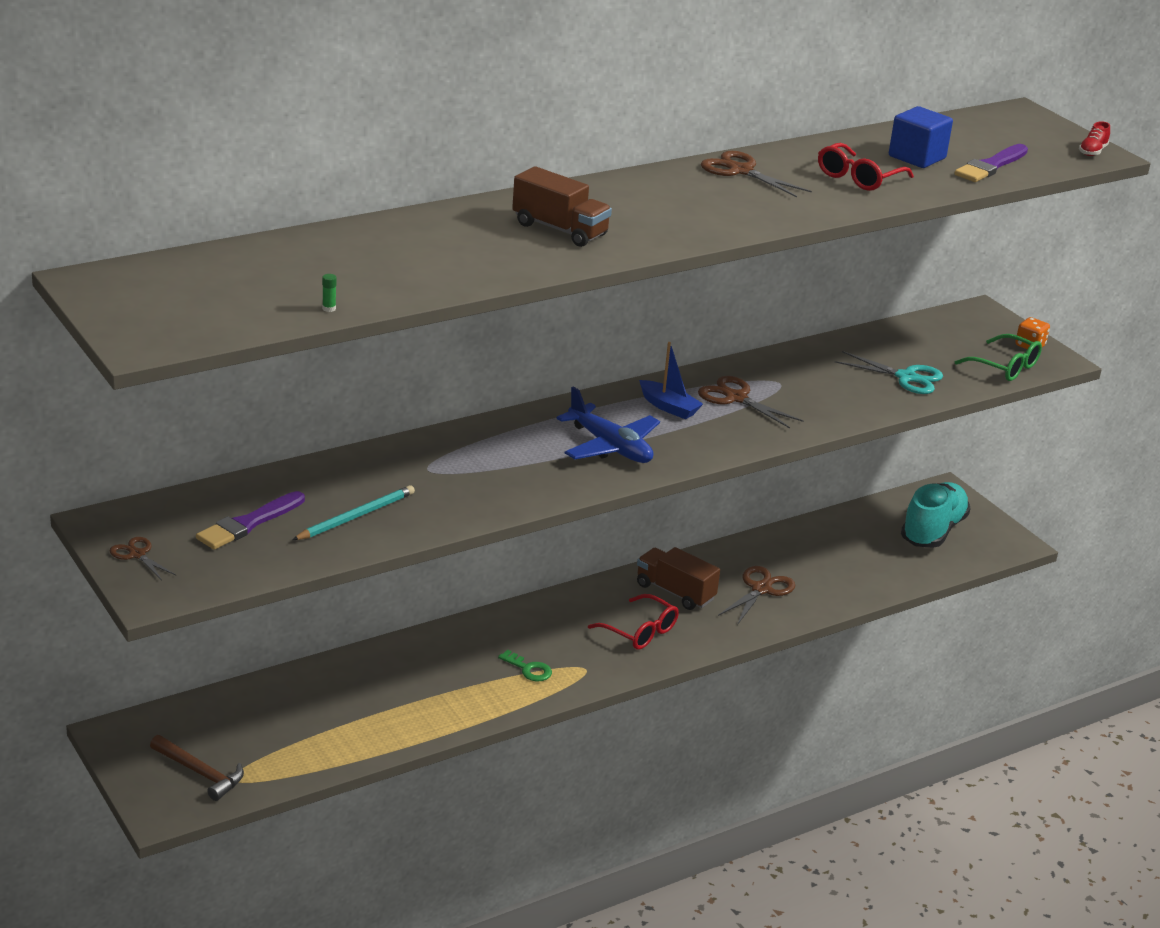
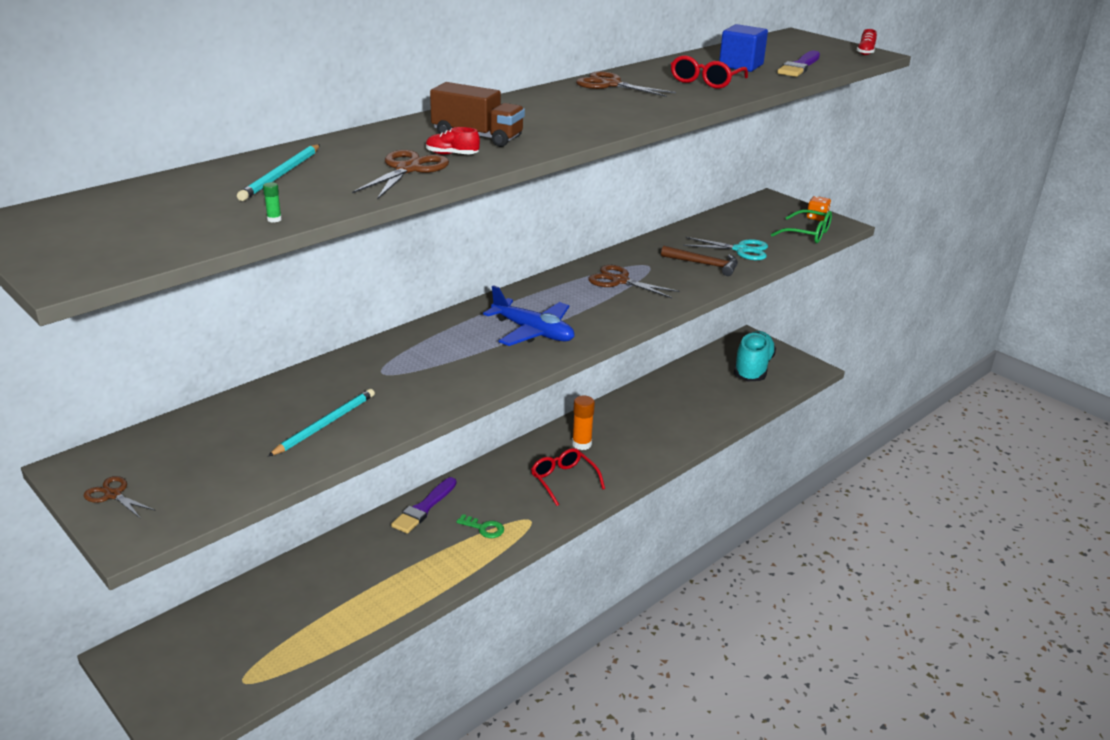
camera: 10 degrees left, 0 degrees up
(200, 773) = (211, 681): brown hammer -> brown hammer (704, 264)
(248, 524) = (223, 447): purple brush -> purple brush (424, 508)
(344, 256) = (281, 175): none -> turquoise pencil
(524, 251) = (452, 154): none -> red shoe
(639, 631) = (564, 480): red glasses -> red glasses turned 150 degrees counterclockwise
(668, 407) = (569, 294): blue boat -> none
(675, 592) = (581, 444): brown truck -> orange glue stick
(761, 589) = (646, 431): brown scissors -> brown scissors (408, 169)

